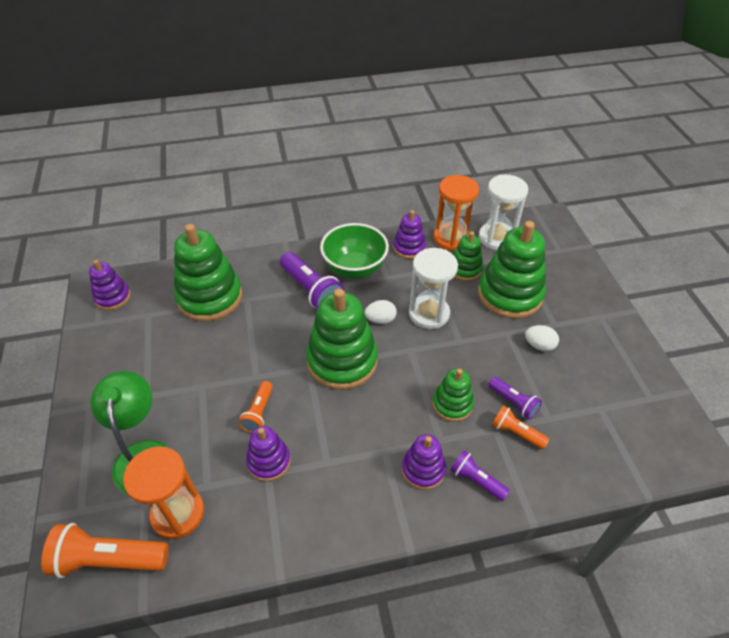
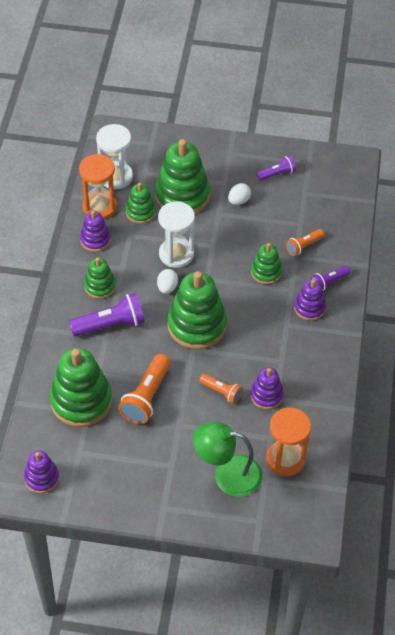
camera: 70 degrees left, 5 degrees up
(109, 559) = (304, 505): orange flashlight -> orange flashlight (146, 396)
(354, 268) = (100, 286): green bowl -> green stacking toy
(513, 402) = (280, 237): purple flashlight -> purple flashlight (277, 174)

